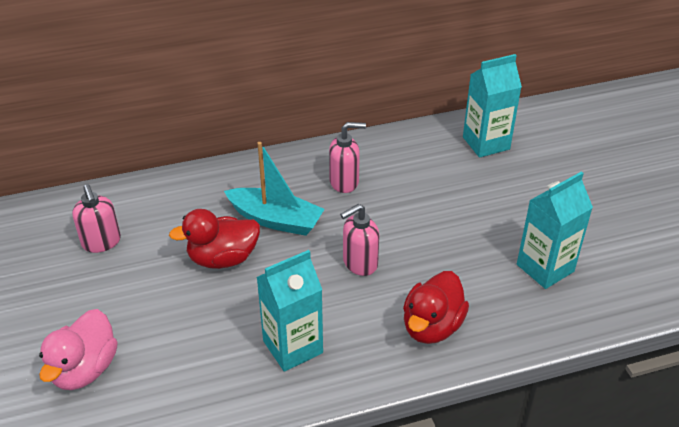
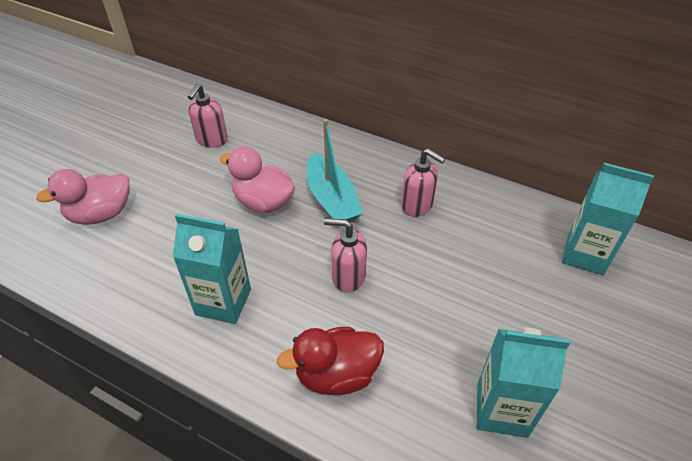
camera: 45 degrees right, 5 degrees up
(223, 258) = (263, 202): red duck -> pink duck

